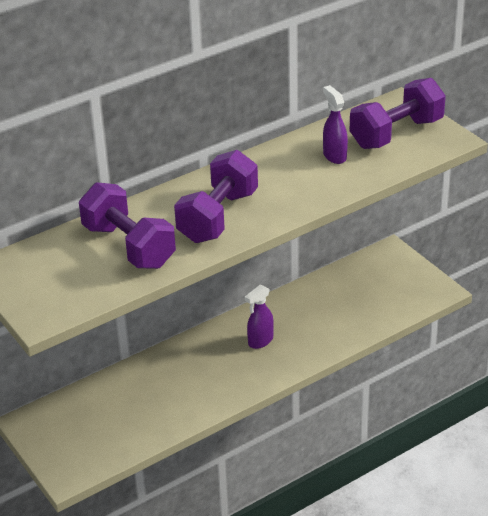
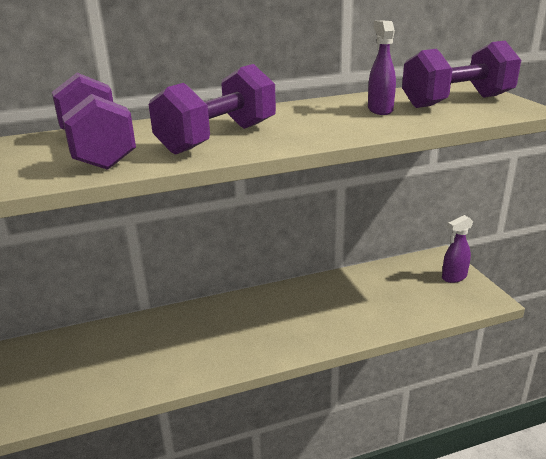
camera: 15 degrees right, 10 degrees down
(260, 341) = (282, 316): purple spray bottle -> purple spray bottle (453, 277)

